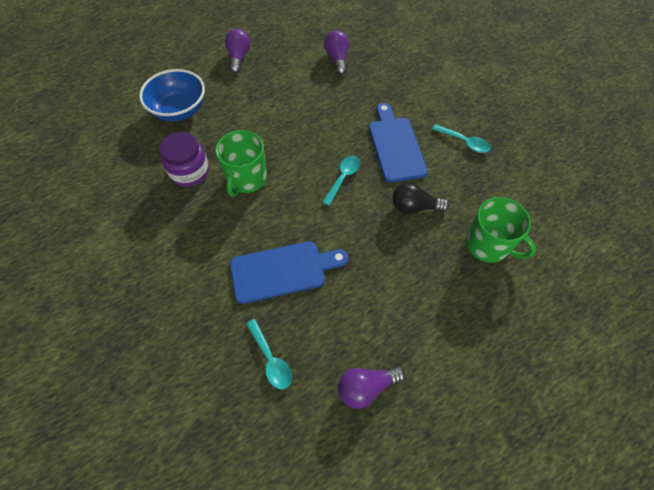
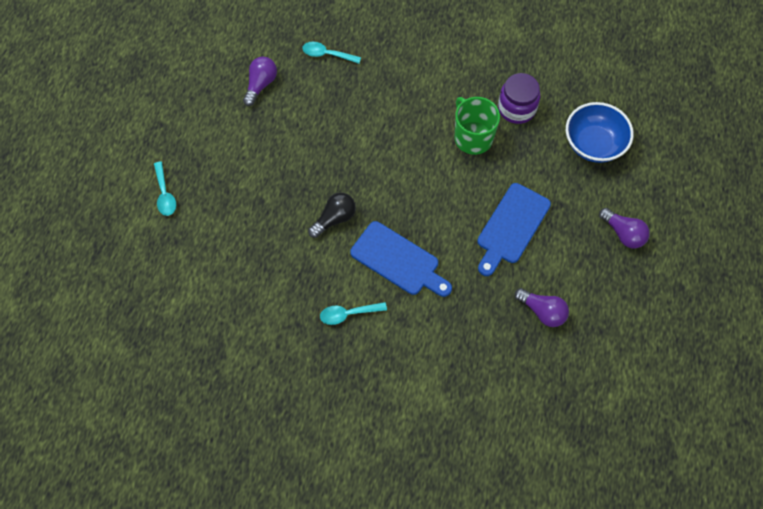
camera: 135 degrees right, 5 degrees up
(283, 271) = (375, 102): blue cutting board -> blue cutting board (511, 227)
(343, 178) = (408, 197): turquoise spoon -> turquoise spoon (165, 194)
(488, 245) = (258, 233): green mug -> none

